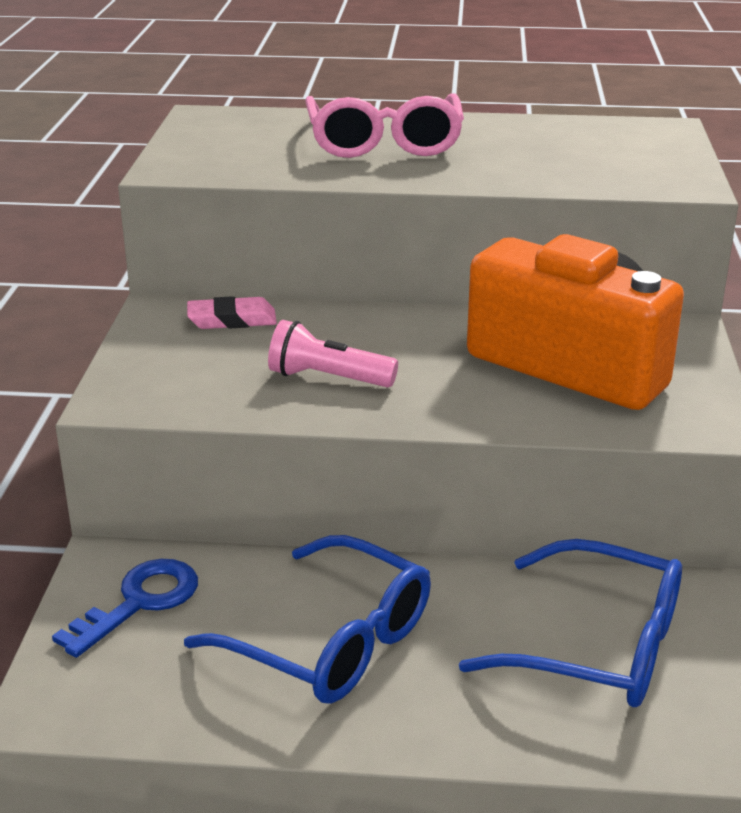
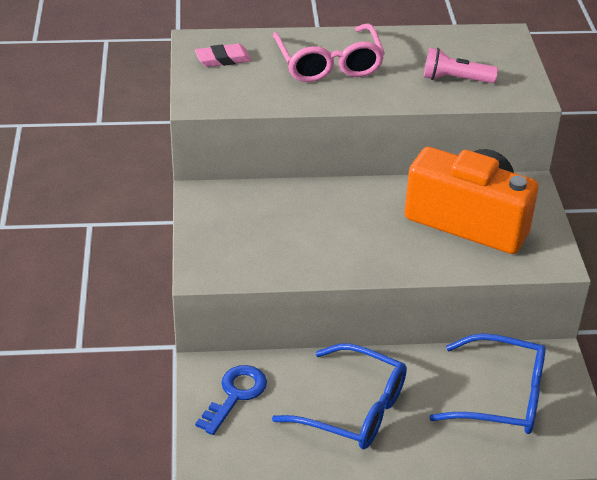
camera: 10 degrees left, 10 degrees up
(232, 320) = (249, 200): pink eraser -> pink eraser (223, 59)
(328, 378) = (325, 244): pink flashlight -> pink flashlight (455, 79)

